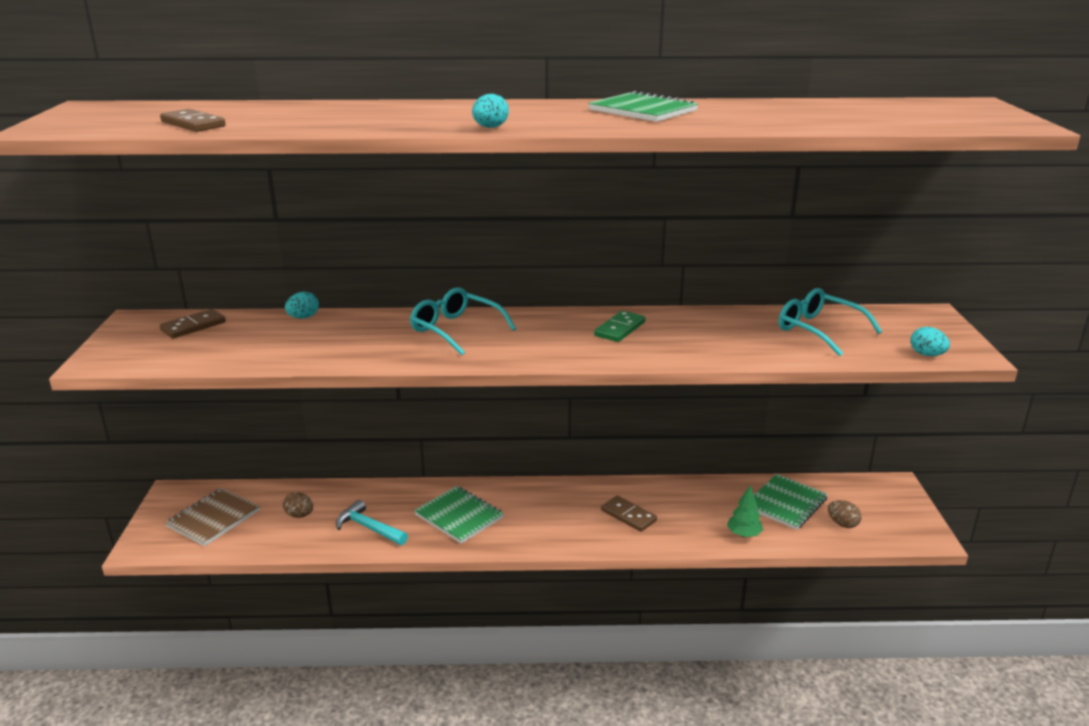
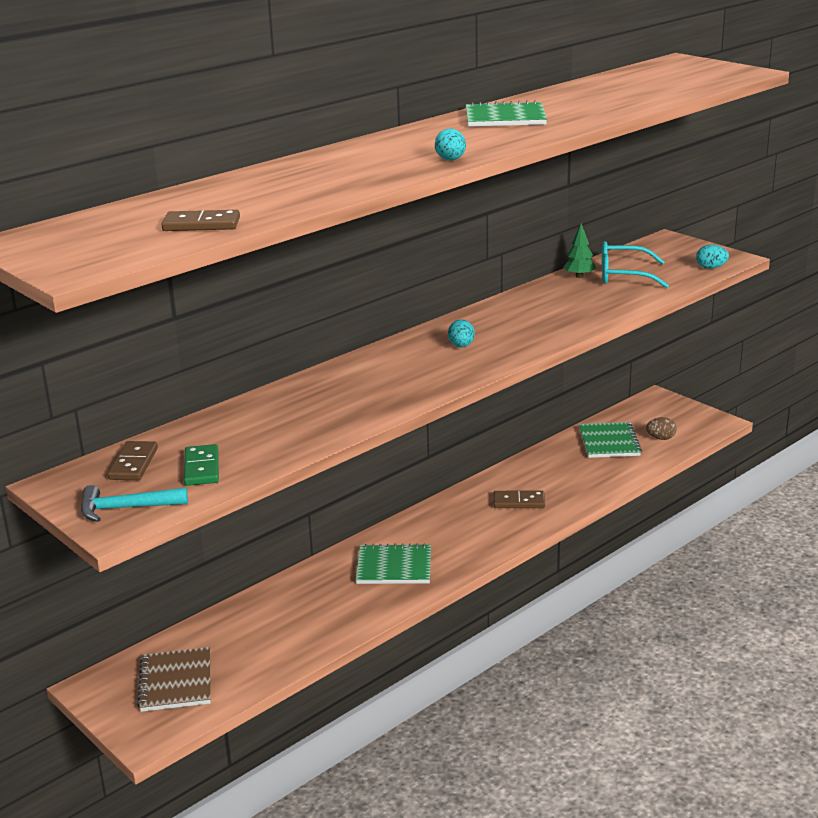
camera: 40 degrees left, 0 degrees up
(299, 515) = (254, 637): brown egg -> none
(303, 317) = (222, 415): turquoise egg -> turquoise egg (461, 346)
(369, 528) = (334, 613): turquoise hammer -> turquoise hammer (126, 508)
(455, 329) = (376, 373): turquoise glasses -> none
(619, 329) = (496, 324): green domino -> green domino (201, 468)
(743, 534) = (612, 475): green tree -> green tree (579, 276)

